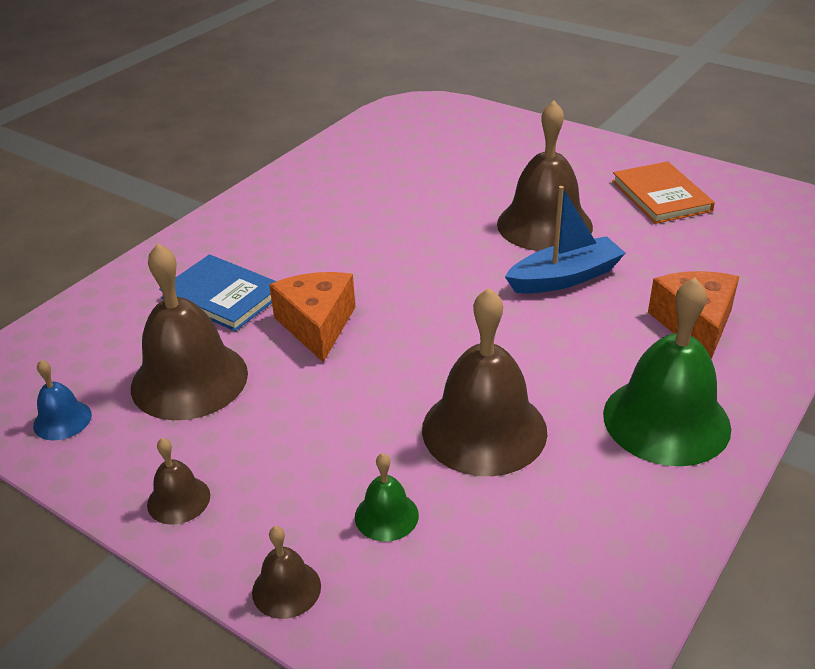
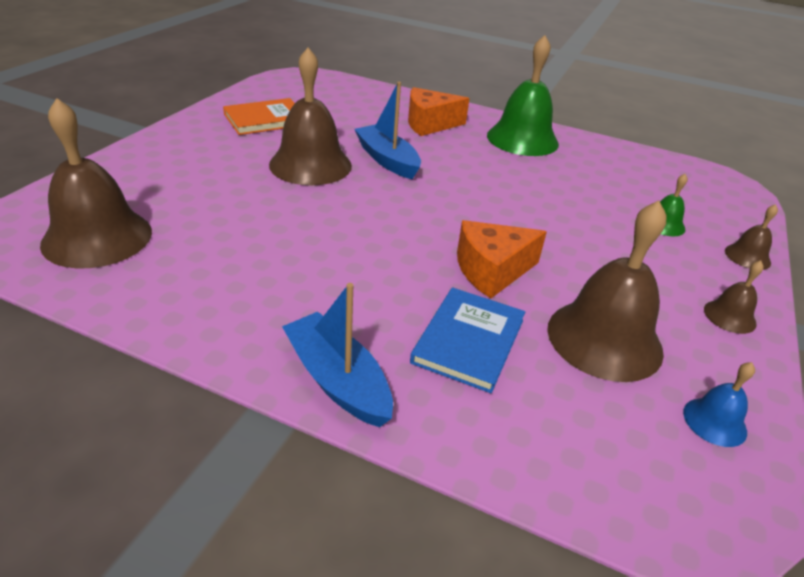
camera: 105 degrees left, 0 degrees up
(209, 232) = (337, 380): none -> blue boat
(484, 429) = (567, 192): brown bell -> brown bell (97, 237)

